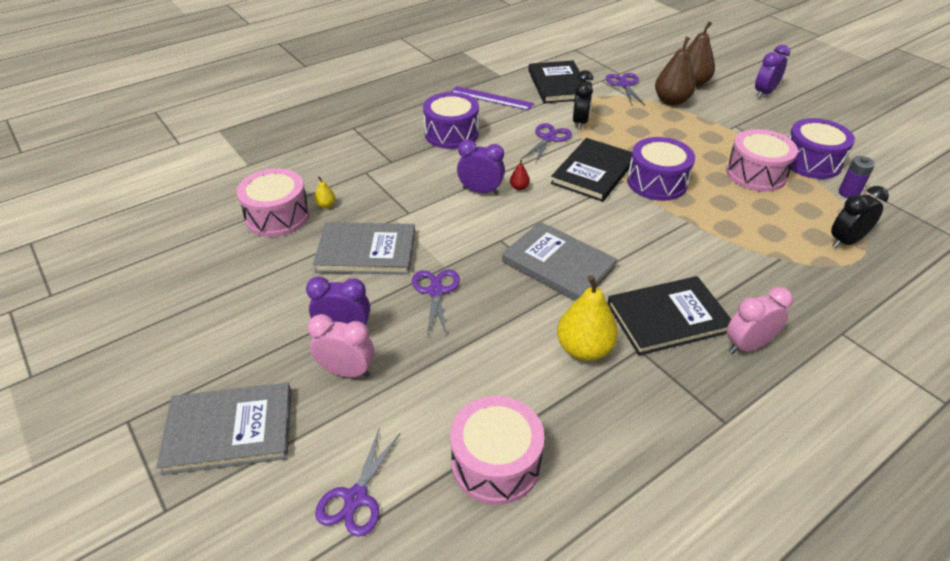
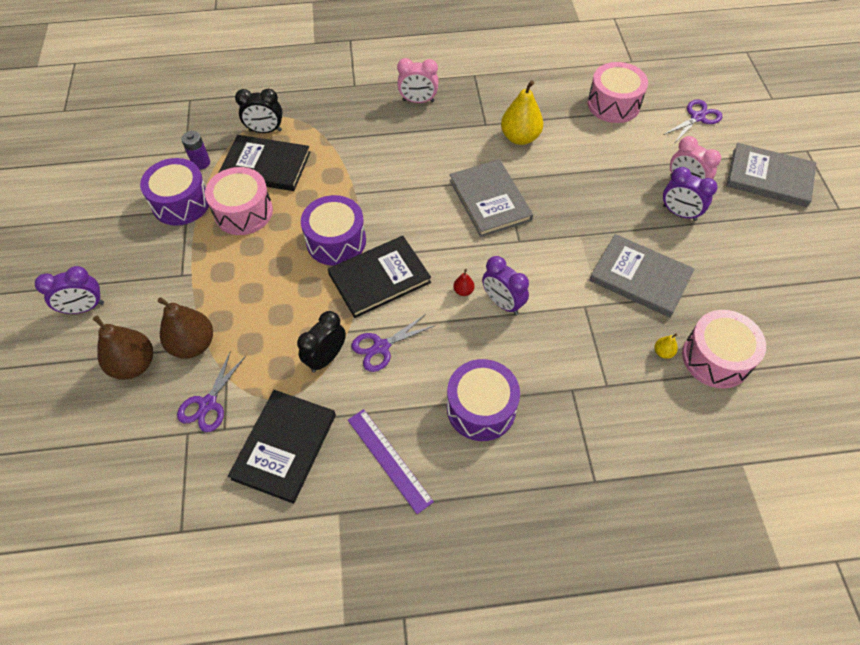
camera: 150 degrees left, 15 degrees up
(436, 291) = (597, 216): purple scissors -> none
(668, 318) = (449, 134): black book -> black book (266, 165)

